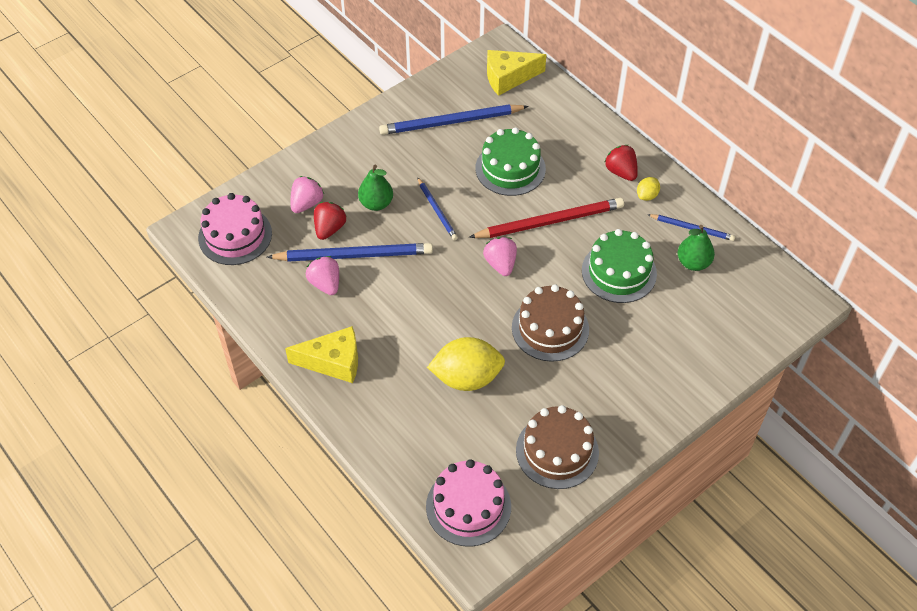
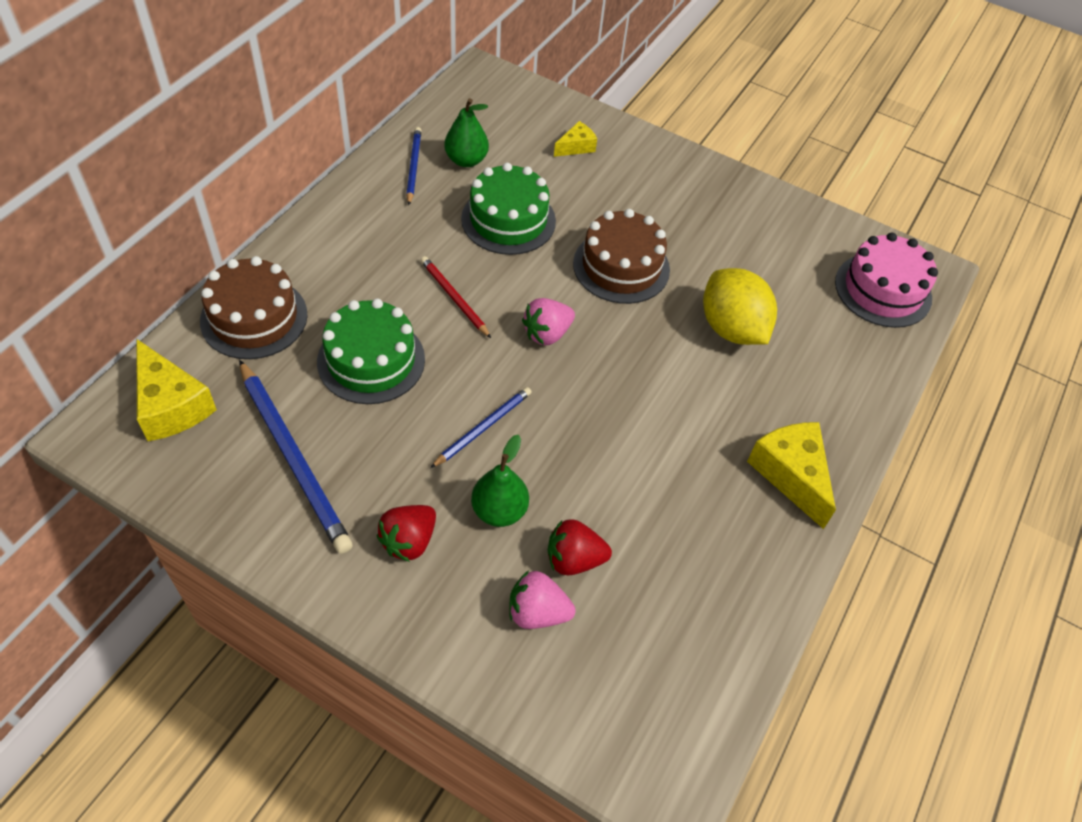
camera: 115 degrees left, 0 degrees up
(235, 235) = (647, 700): pink cake -> none
(325, 284) = (675, 528): pink strawberry -> none
(354, 255) = (608, 508): blue pencil -> none
(550, 221) = (454, 298): red pencil -> red pencil, size x0.55
(557, 451) = (773, 232): brown cake -> brown cake (254, 317)
(621, 172) = (340, 242): red strawberry -> red strawberry (409, 541)
(647, 195) = (374, 212): yellow lemon -> none
(695, 342) = (576, 147): none -> yellow cheese

